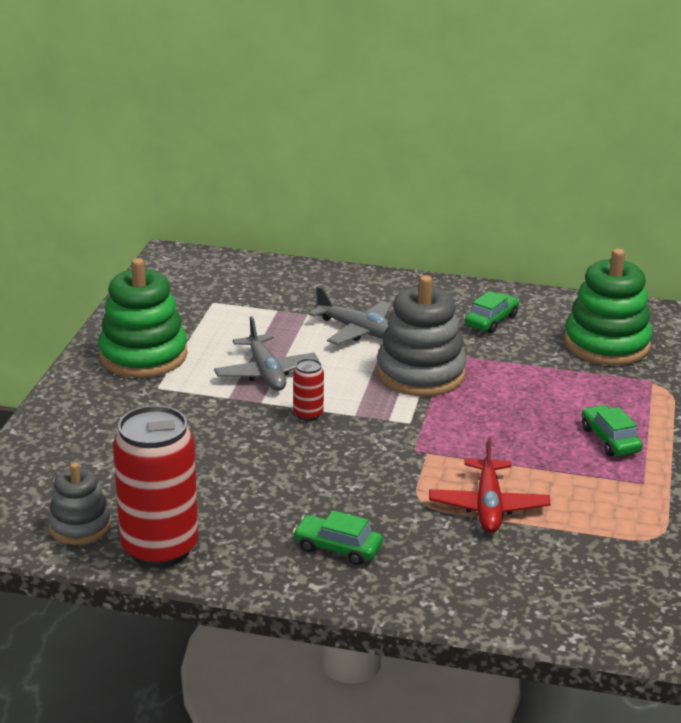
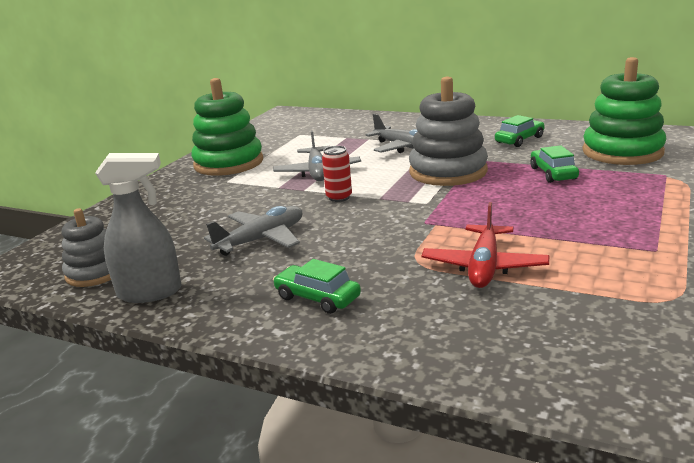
camera: 15 degrees right, 5 degrees down
(160, 548) = (150, 292): red can -> grey spray bottle
(246, 477) = (261, 240): none -> grey plane
(610, 440) = (621, 216): green car -> green car (553, 173)

